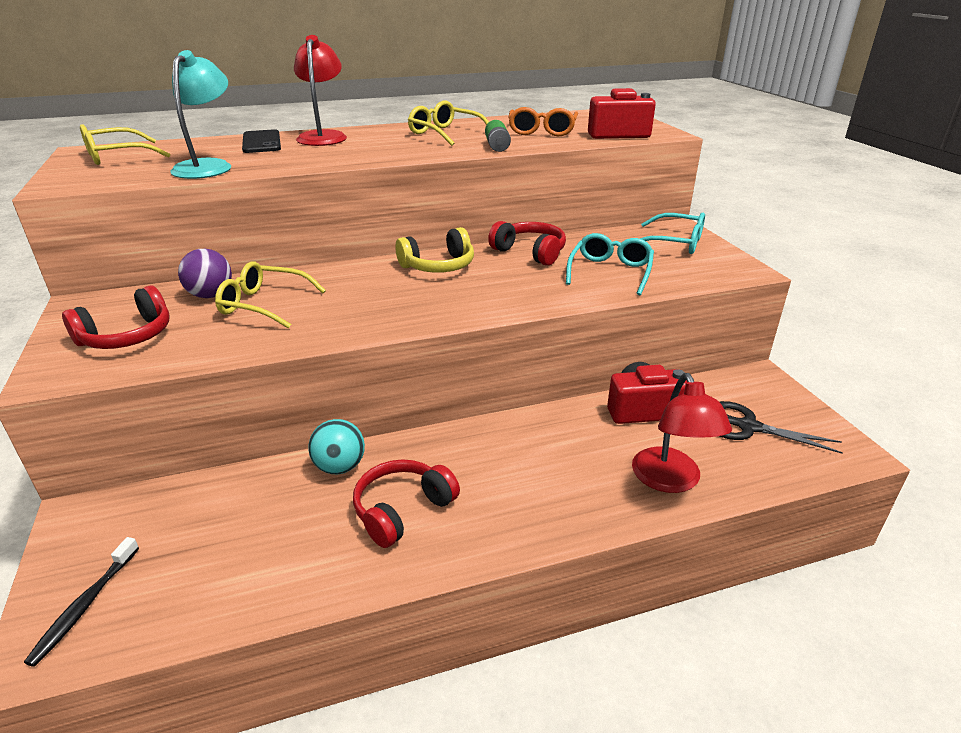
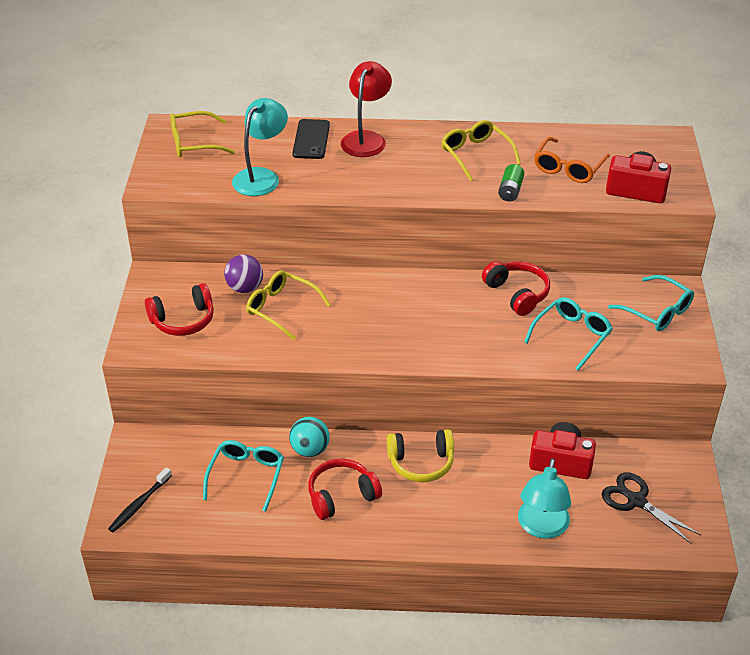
camera: 20 degrees right, 10 degrees up
(258, 519) = (246, 475): none -> turquoise glasses
(438, 266) = (430, 293): yellow headphones -> yellow headphones (421, 463)
(670, 481) = (541, 527): red lamp -> turquoise lamp

